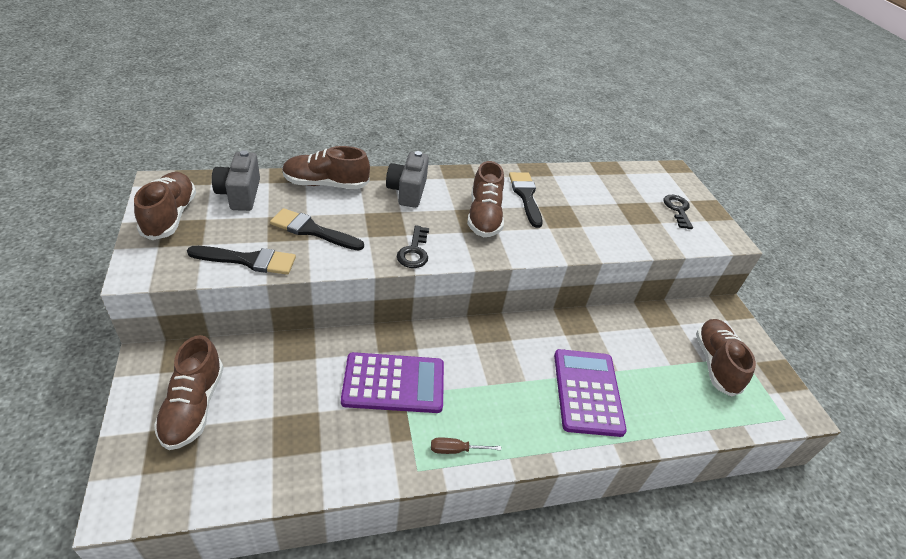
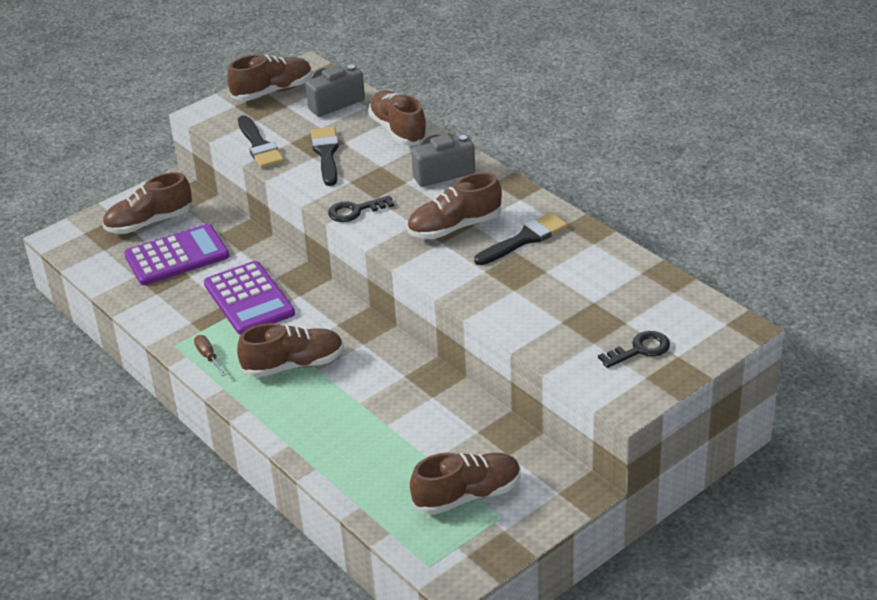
camera: 70 degrees right, 5 degrees down
(510, 393) = (294, 365): none -> brown shoe
(587, 392) = (338, 411): purple calculator -> purple calculator (177, 256)

